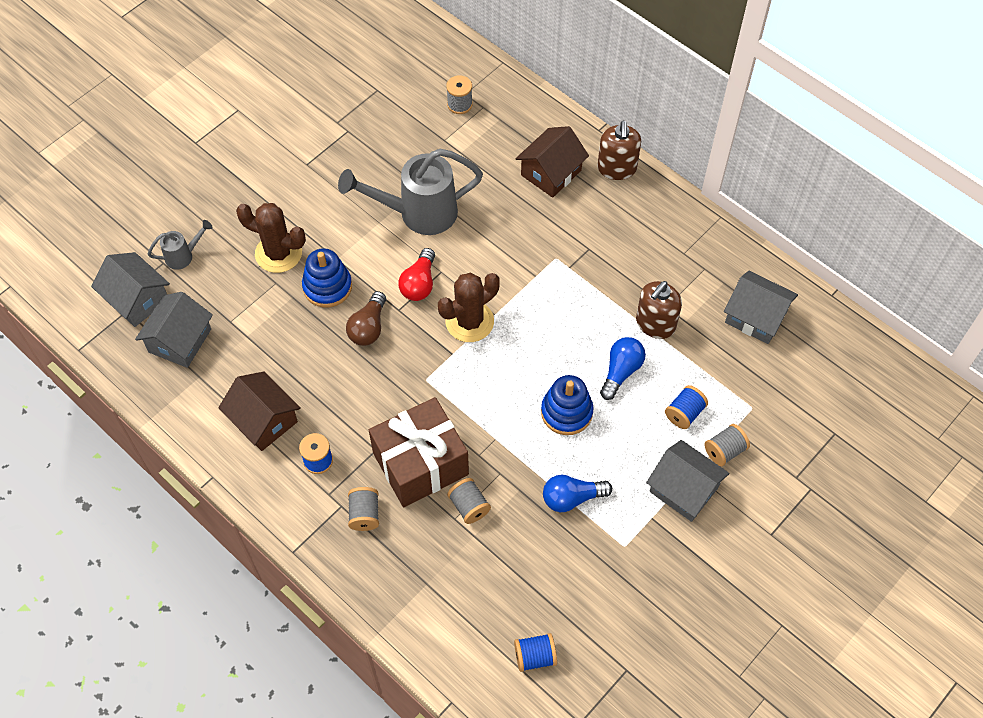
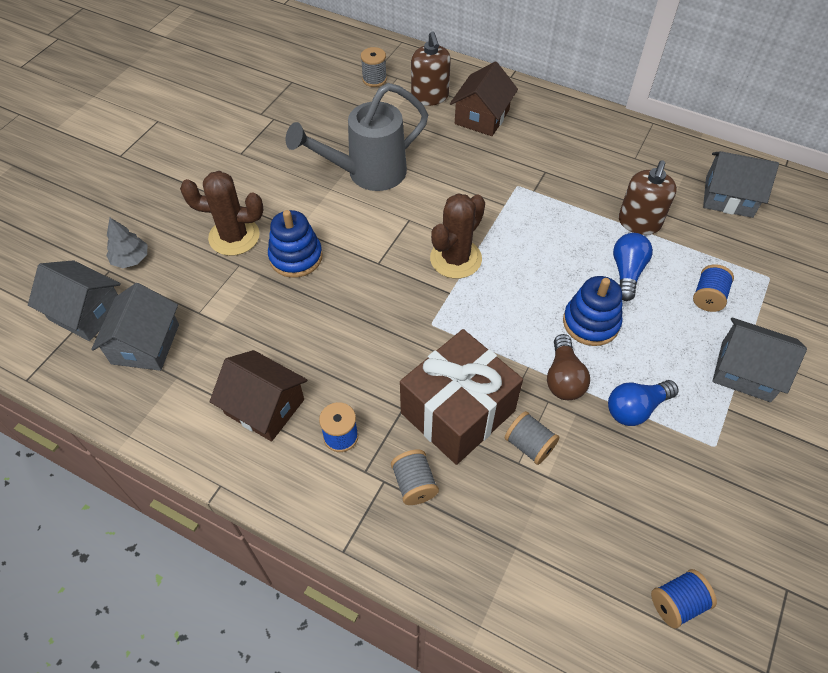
camera: 15 degrees left, 5 degrees down
(184, 256) = (131, 259): grey watering can -> grey tree
(368, 327) = (352, 286): brown light bulb -> brown light bulb (563, 378)
(419, 283) = (391, 234): red light bulb -> none
(617, 168) = (541, 102): brown soap dispenser -> brown soap dispenser (430, 97)
(724, 451) = (765, 323): grey spool -> none

